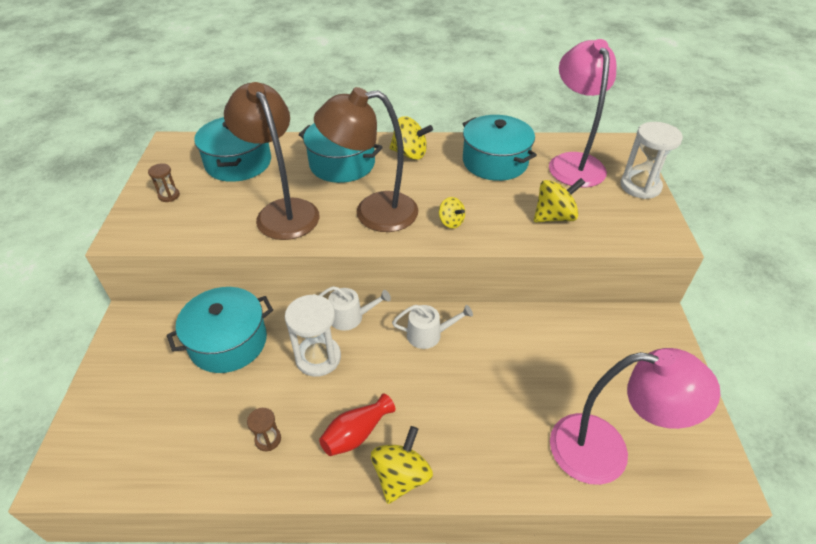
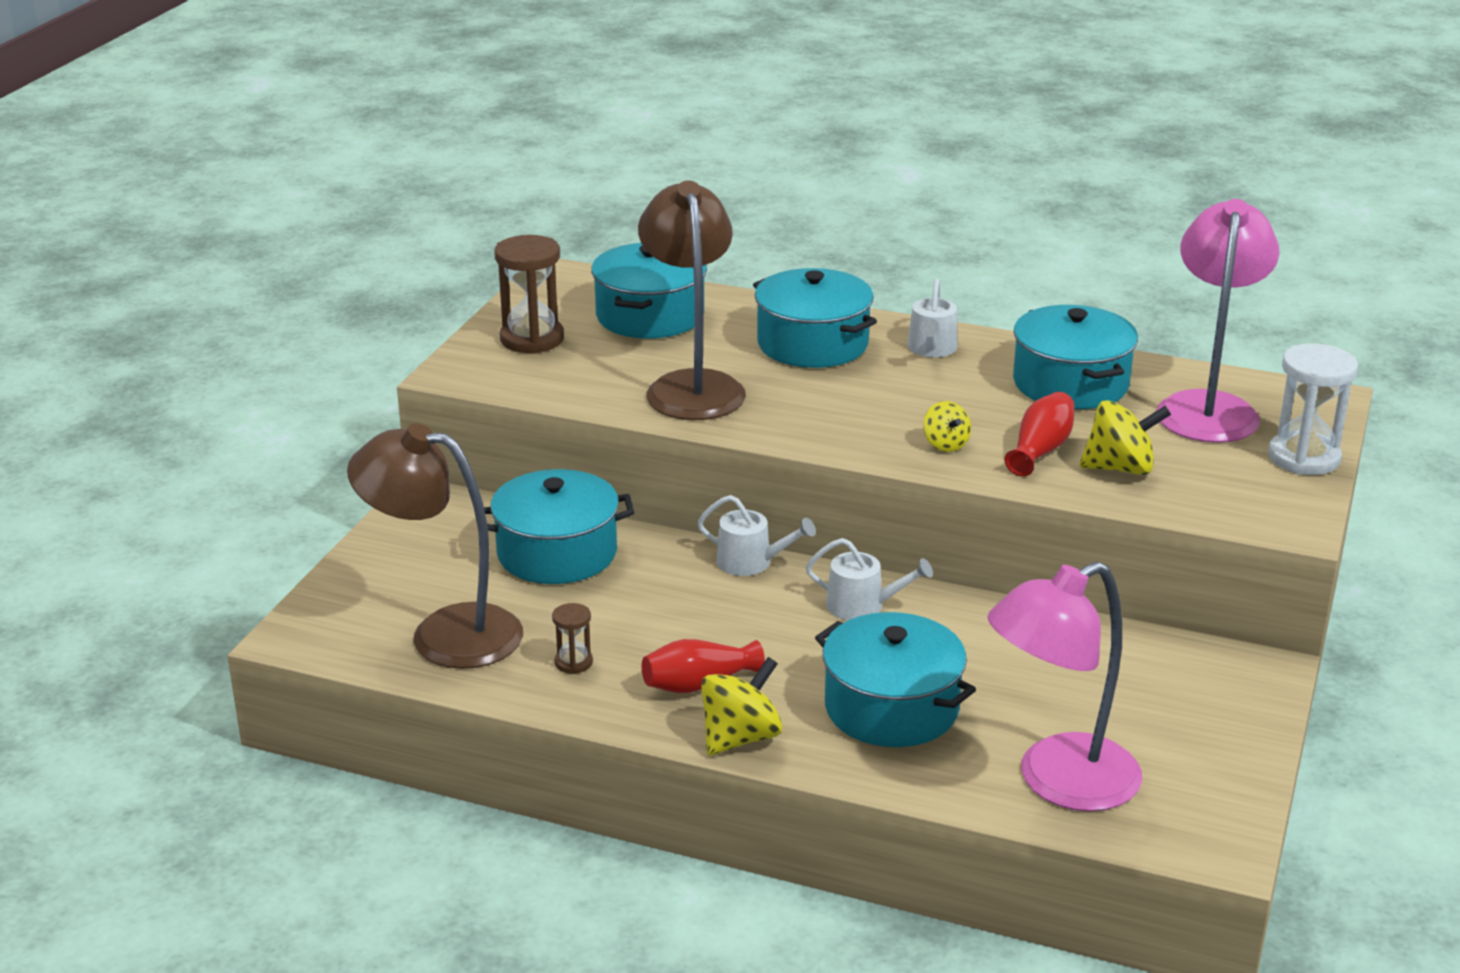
camera: 20 degrees right, 15 degrees down
(169, 196) = (532, 339): brown hourglass -> brown hourglass, size x1.96
(318, 358) = (680, 596): white hourglass -> none
(373, 212) = (829, 412): brown lamp -> brown lamp (445, 633)
(410, 154) = (931, 349): yellow spinning top -> white watering can
(481, 416) = (891, 708): none -> turquoise pot
(505, 213) = (1040, 450): none -> red vase
(606, 451) = (1058, 782): pink lamp -> pink lamp turned 120 degrees clockwise

